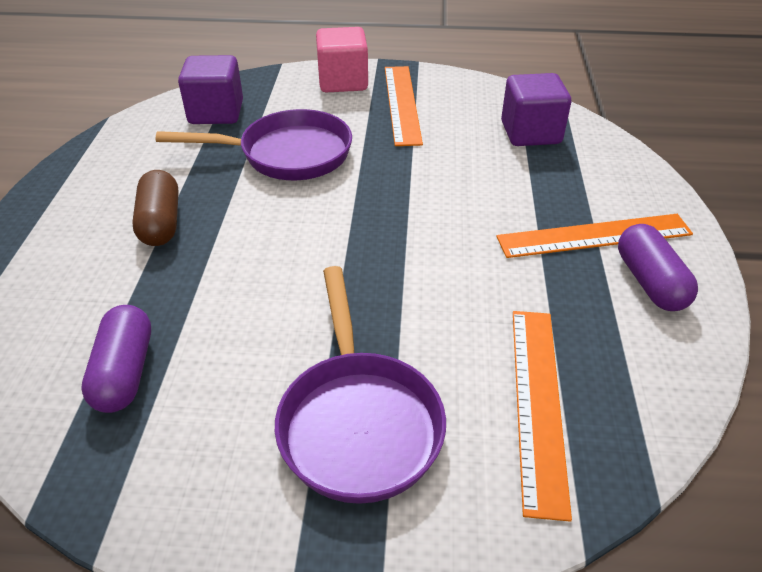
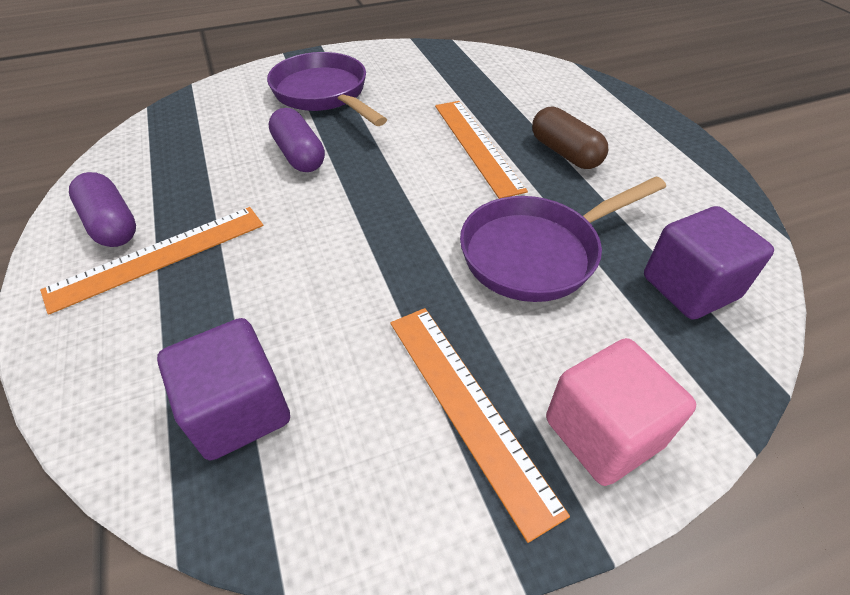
camera: 155 degrees right, 5 degrees up
(124, 372) = (472, 80): purple capsule -> purple capsule (299, 155)
(538, 403) = (216, 126): orange ruler -> orange ruler (476, 145)

